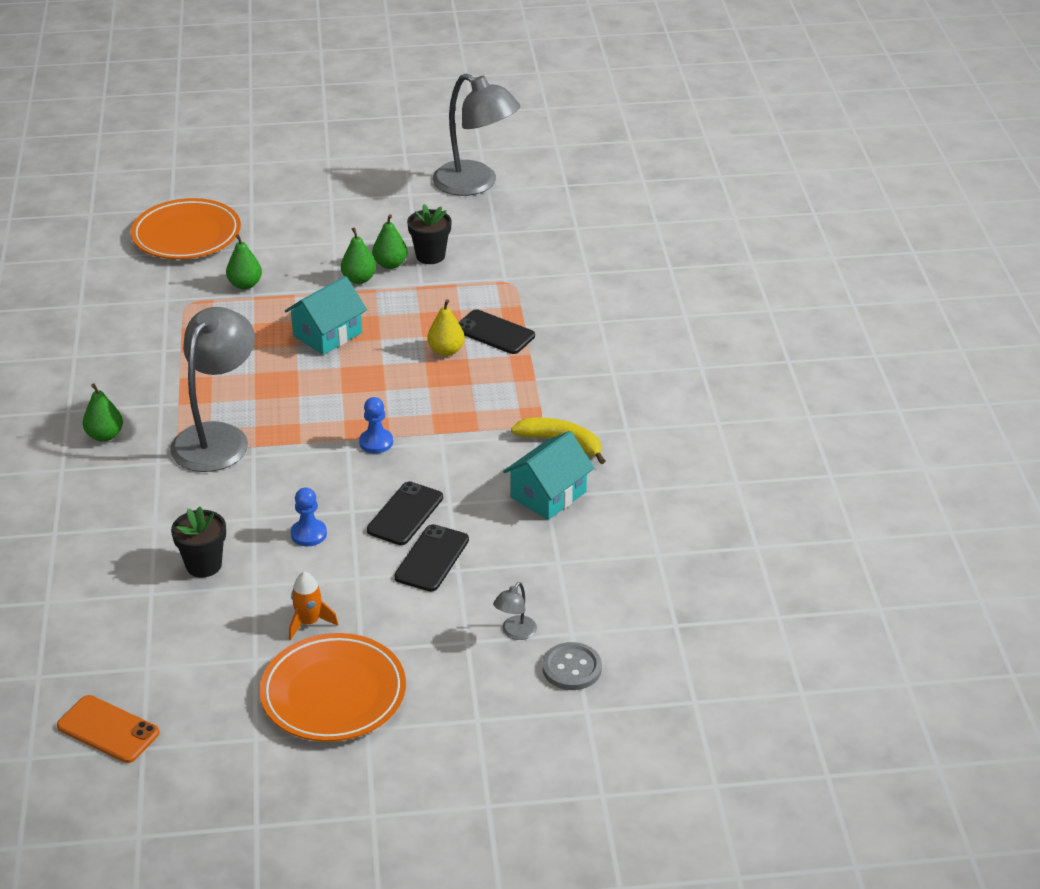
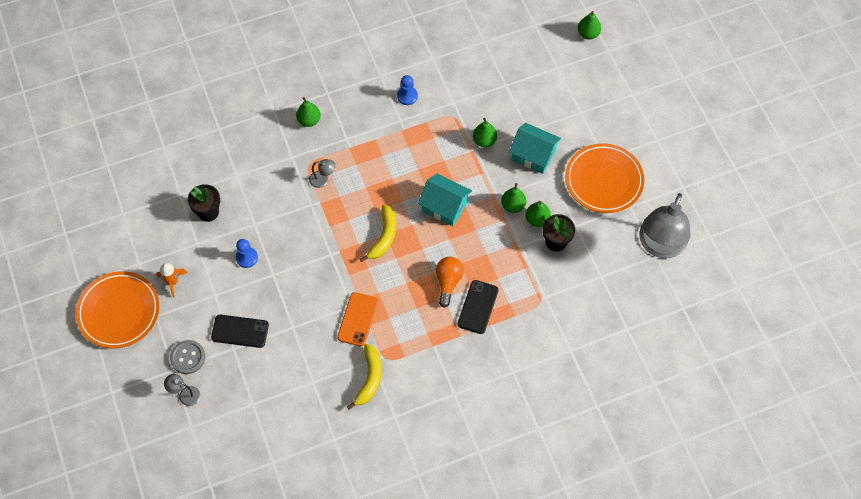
camera: 75 degrees right, 25 degrees up
(108, 730) = (74, 212): orange phone -> orange phone (357, 319)
(136, 177) = (588, 34): none -> green pear
(186, 235) = (529, 88): orange plate -> orange plate (604, 180)
(217, 437) = (323, 180): grey lamp -> grey lamp, size x0.40
(346, 395) = (384, 237): none -> yellow banana
(376, 442) = (341, 268): blue pawn -> blue pawn (407, 96)
(405, 514) = (277, 305): black phone -> none
(446, 351) = (448, 282): yellow pear -> orange light bulb
(548, 495) = (314, 383): turquoise house -> turquoise house (533, 155)
(572, 668) = (161, 433): grey button -> grey button (188, 357)

